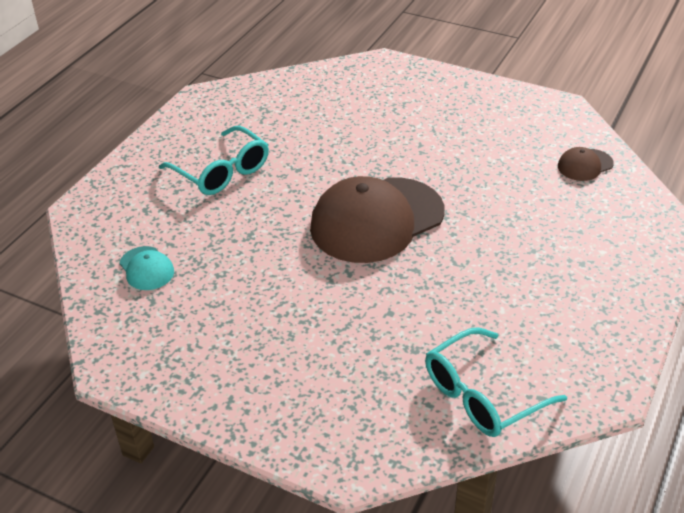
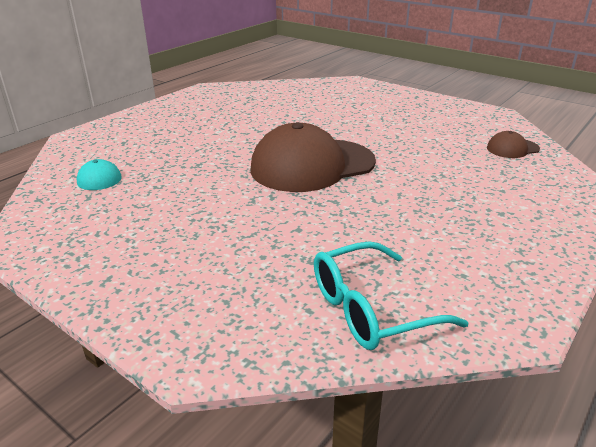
camera: 10 degrees right, 10 degrees down
(222, 172) = (198, 127): turquoise glasses -> none

